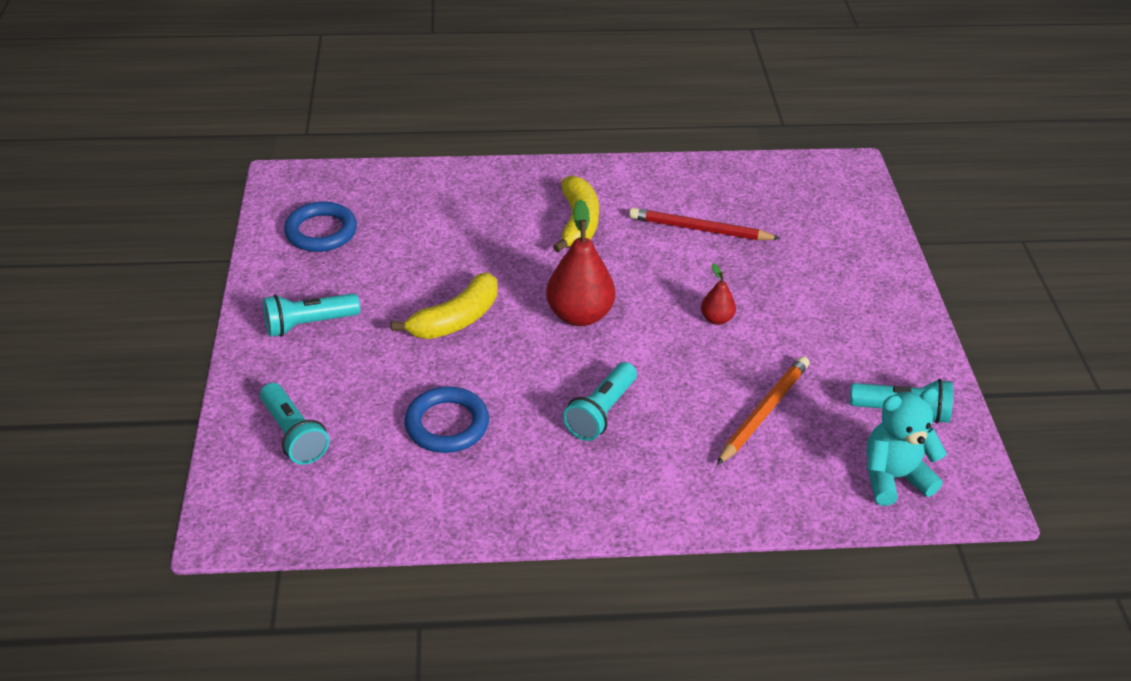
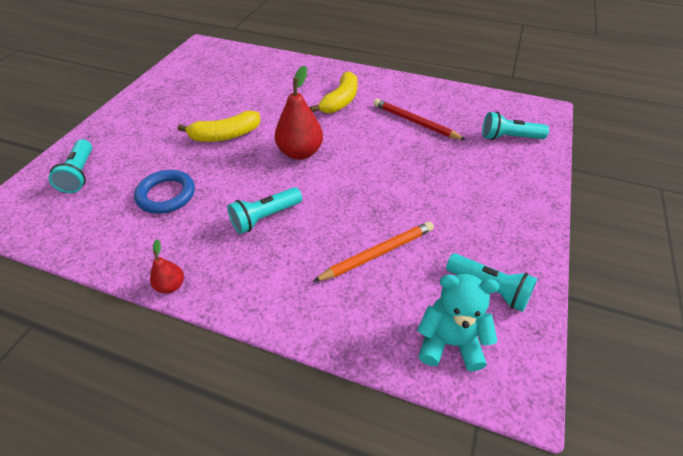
camera: 25 degrees right, 5 degrees up
(309, 324) = (146, 117): turquoise flashlight -> turquoise flashlight (509, 137)
(321, 231) = (196, 73): blue ring -> none
(716, 319) = (388, 179): red pear -> red pear (171, 286)

